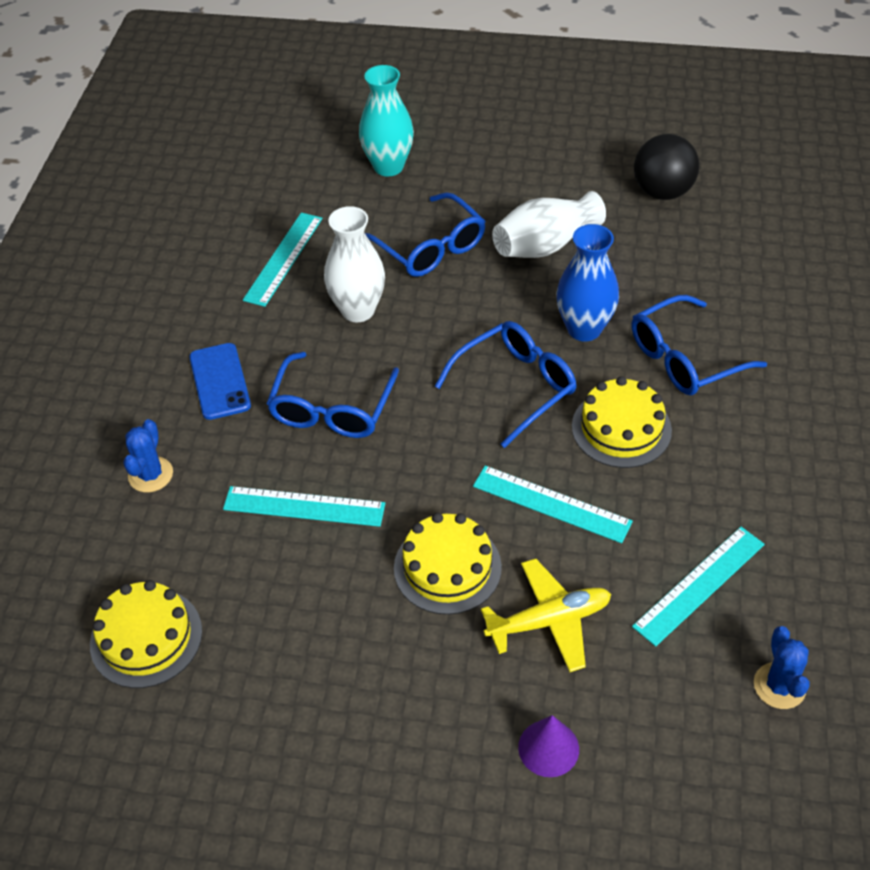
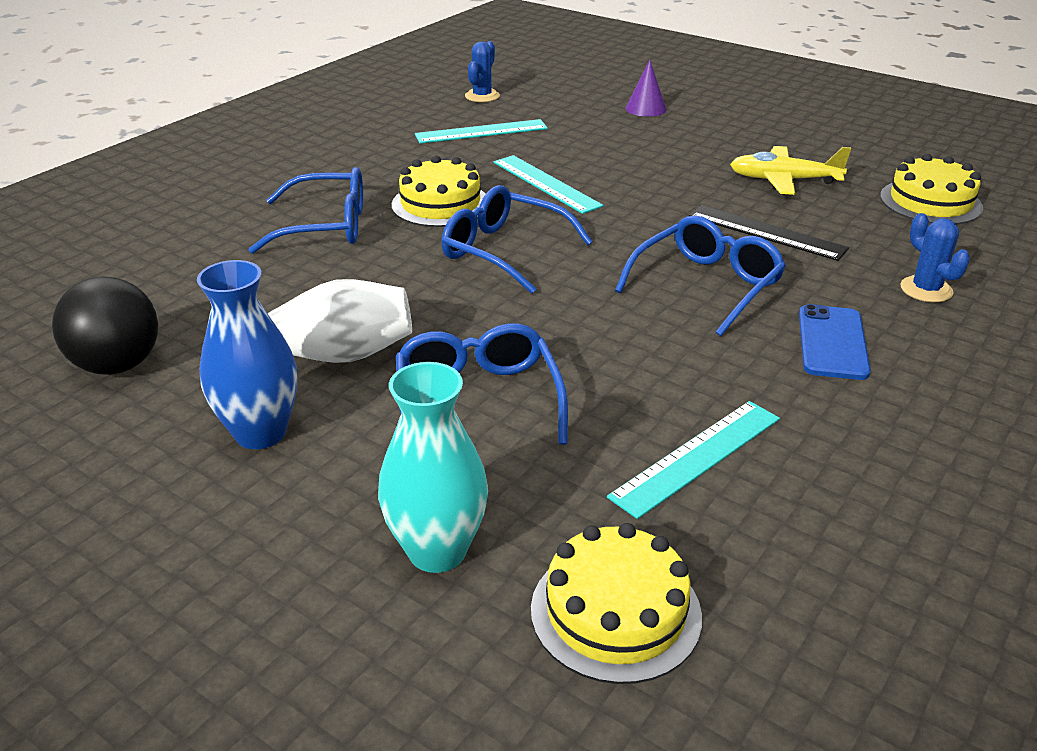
camera: 155 degrees left, 15 degrees down
(150, 475) = (926, 289): blue cactus -> blue cactus turned 60 degrees counterclockwise
(304, 506) = (766, 232): turquoise ruler -> black ruler
(358, 310) = (625, 361): white vase -> none
(447, 567) = (658, 177): yellow cake -> yellow cake (615, 612)
(515, 386) = (504, 251): blue glasses -> blue glasses turned 45 degrees clockwise
(549, 621) = (601, 142): yellow plane -> yellow plane (783, 180)
(584, 329) = (388, 271): blue vase -> blue vase (260, 433)

